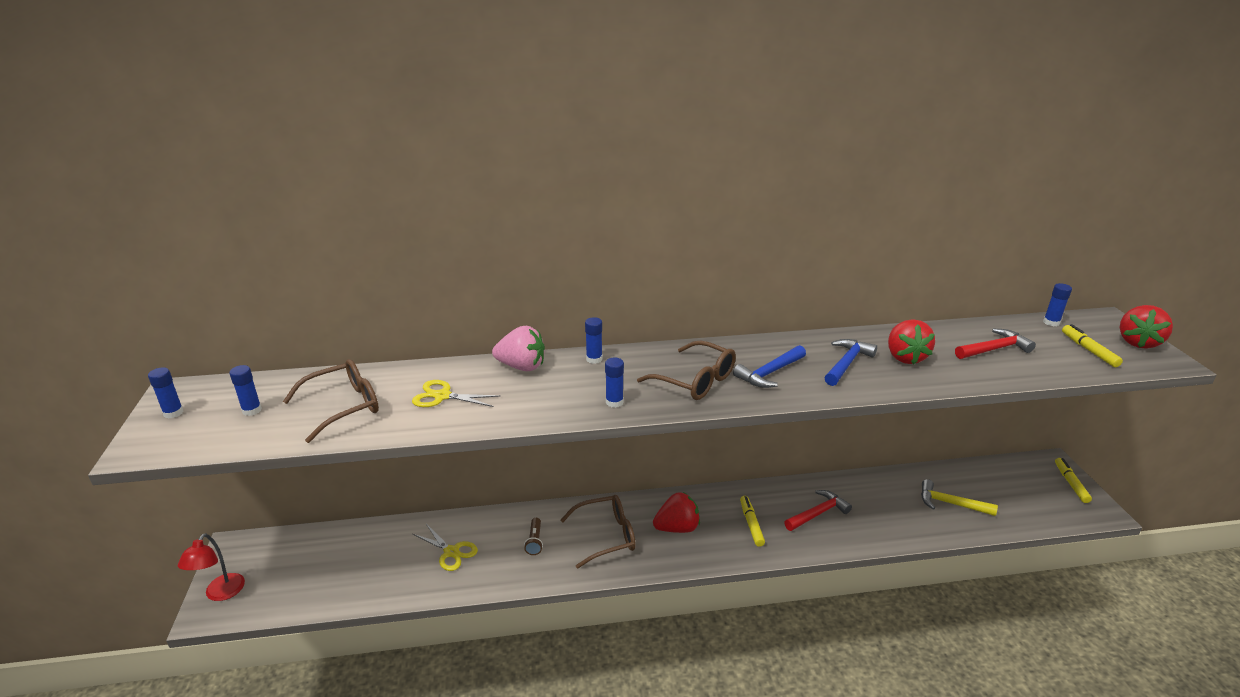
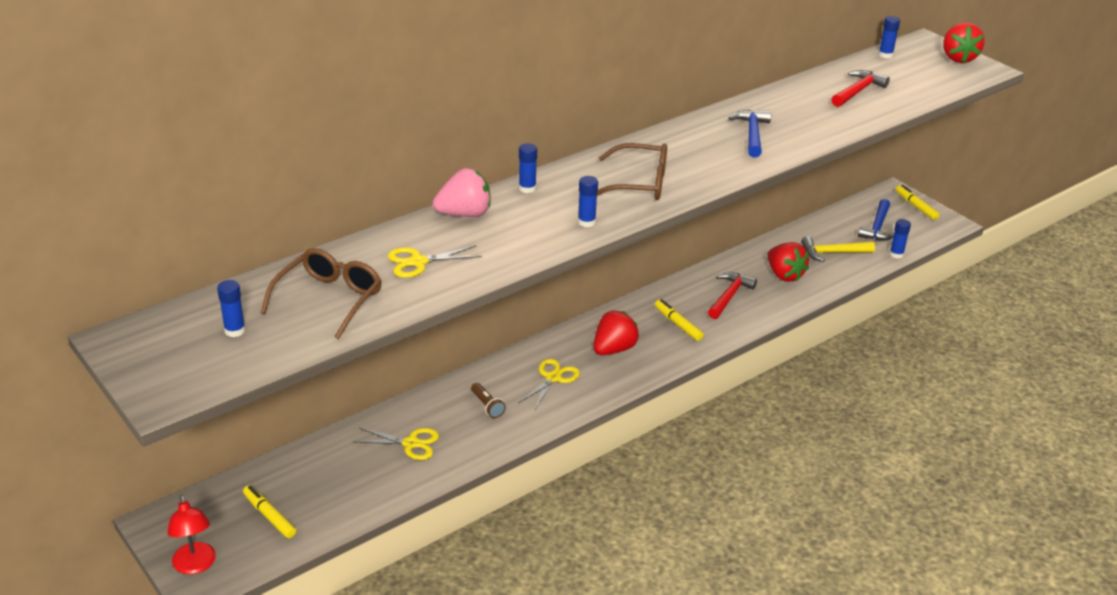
camera: 30 degrees left, 5 degrees up
(173, 413) = (148, 358): blue glue stick -> blue glue stick (896, 254)
(606, 536) = (553, 378): brown glasses -> yellow scissors
(769, 373) = (696, 160): blue hammer -> blue hammer (877, 227)
(905, 357) = (794, 116): red strawberry -> red strawberry (784, 275)
(1089, 350) = (927, 74): yellow marker -> yellow marker (269, 516)

